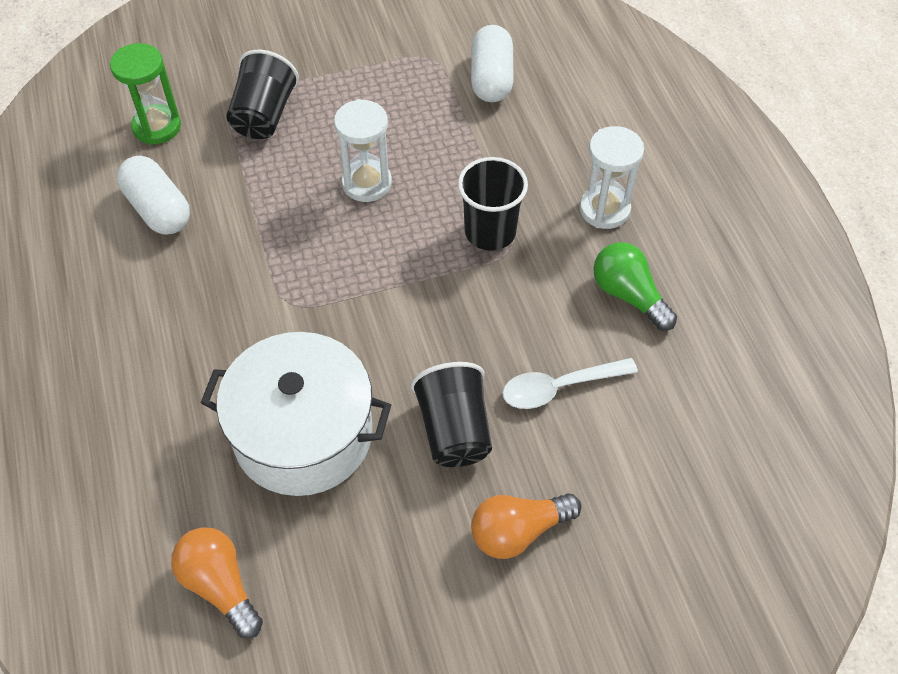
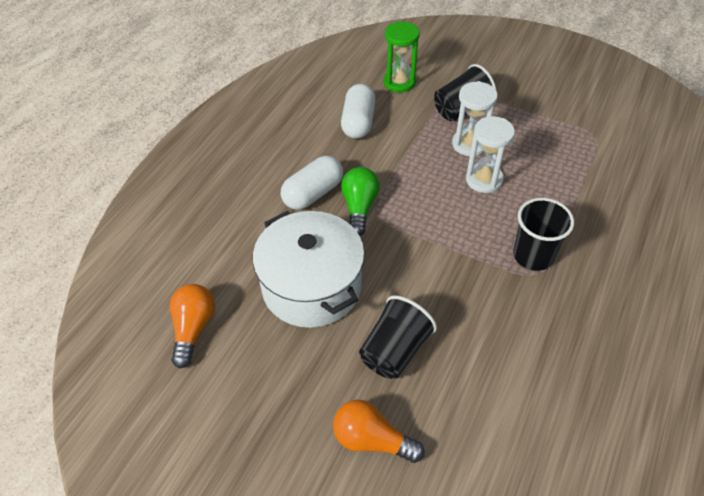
camera: 45 degrees right, 5 degrees down
(491, 78) = (624, 170): white capsule -> white capsule (313, 193)
(559, 388) = (484, 378): white spoon -> none
(604, 209) = (627, 295): white hourglass -> white hourglass (469, 144)
(629, 295) = (590, 359): green light bulb -> green light bulb (359, 208)

